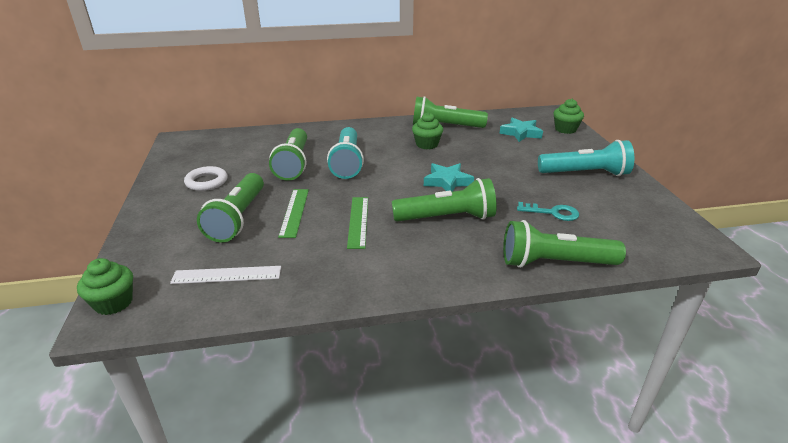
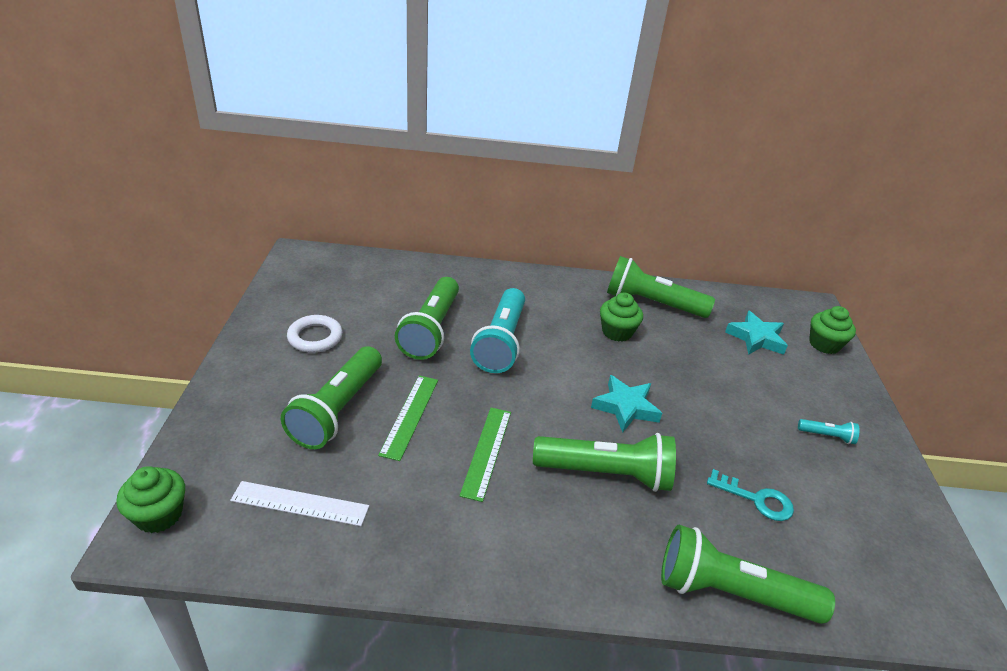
camera: 10 degrees right, 5 degrees up
(585, 173) = (827, 436): turquoise flashlight -> turquoise flashlight, size x0.43

